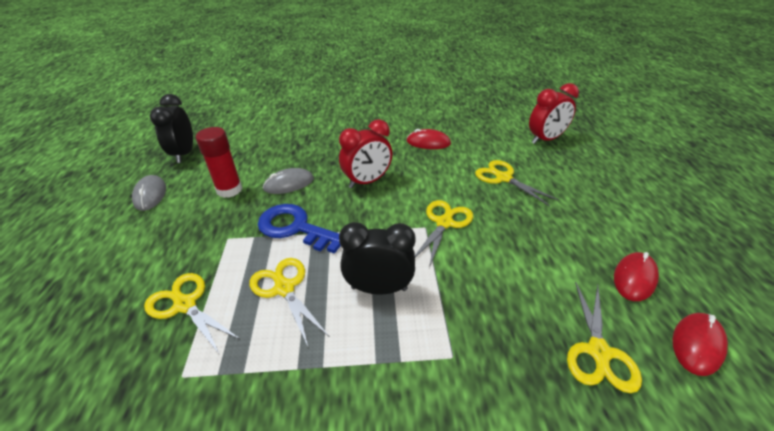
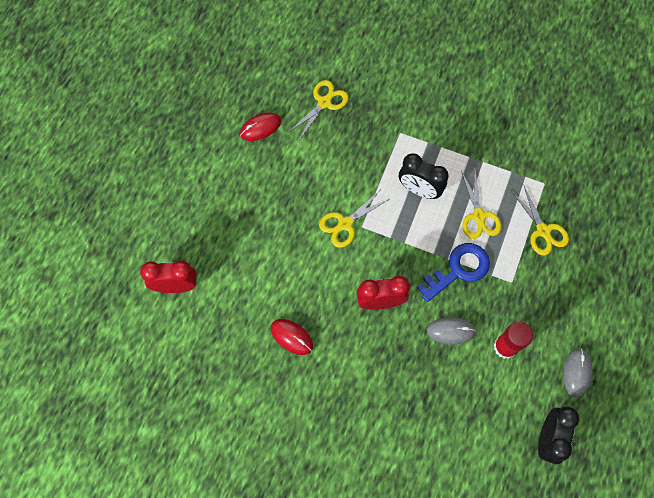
camera: 155 degrees left, 30 degrees up
(295, 228) = (458, 270): blue key -> blue key turned 90 degrees counterclockwise
(503, 178) = (262, 251): yellow scissors -> none
(697, 344) = (271, 84): red mouse -> none

